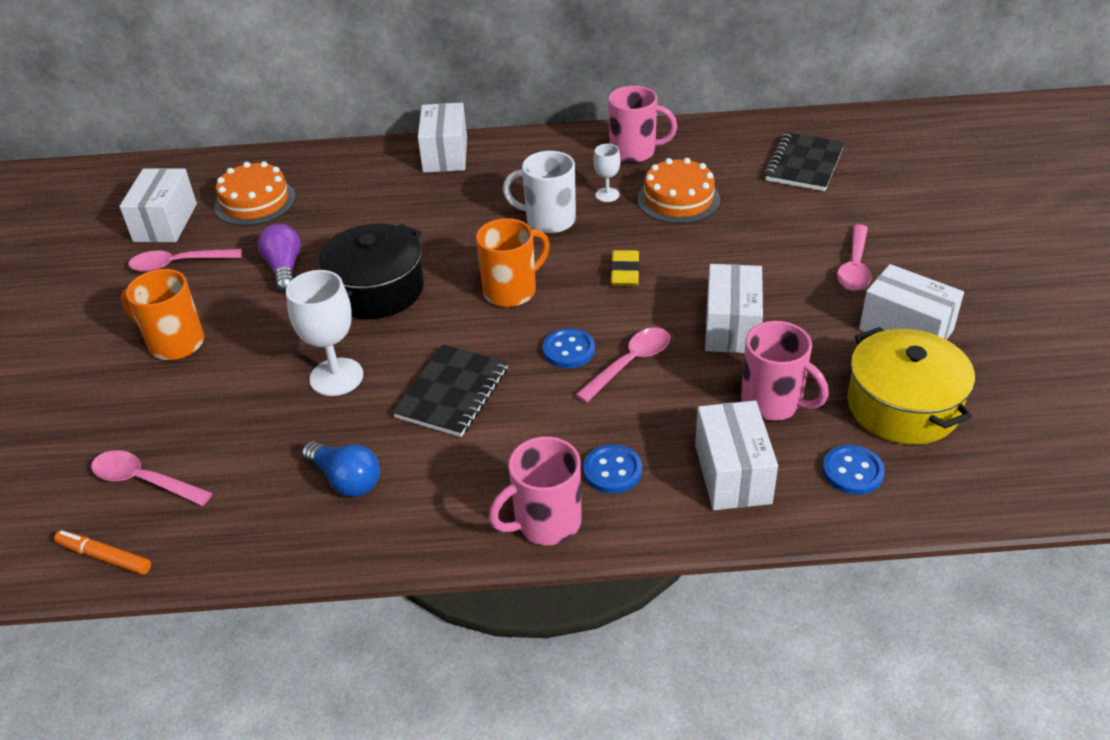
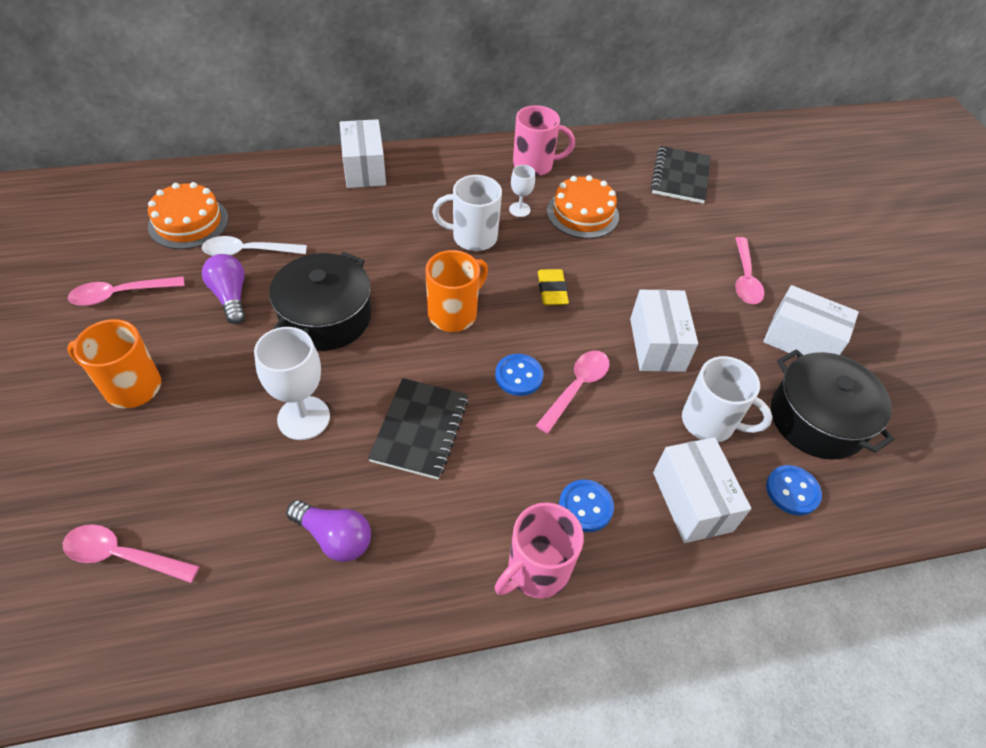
camera: 15 degrees left, 10 degrees up
(104, 557) = (93, 655): orange marker -> none
(165, 222) = (99, 247): white box -> none
(309, 229) = (248, 252): none -> white spoon
(346, 480) = (334, 537): blue light bulb -> purple light bulb
(773, 402) = (710, 422): pink mug -> white mug
(903, 406) = (817, 419): yellow pot -> black pot

